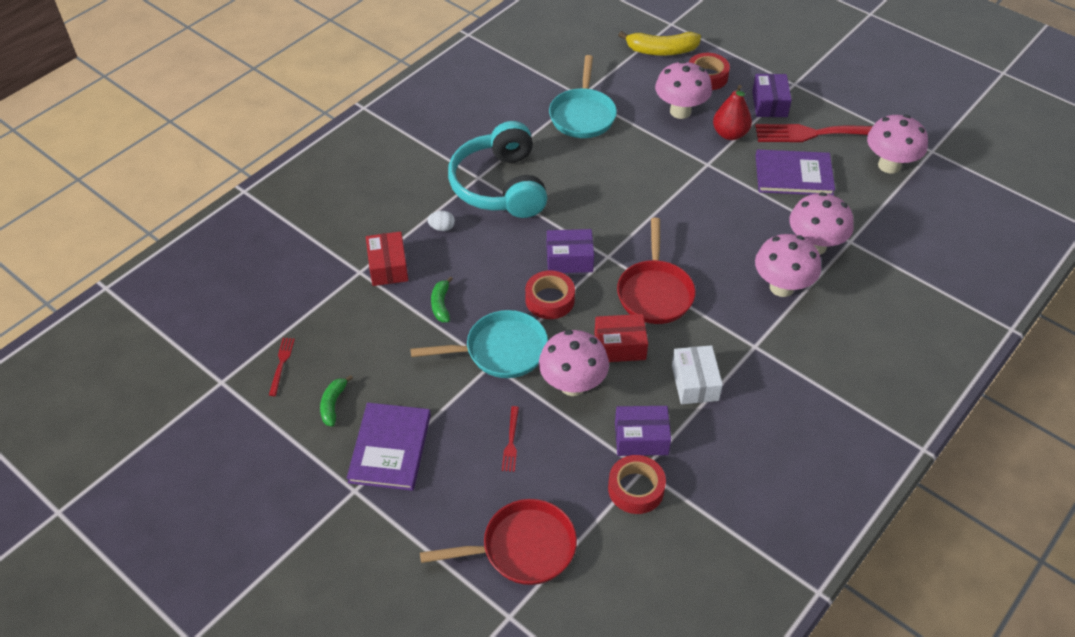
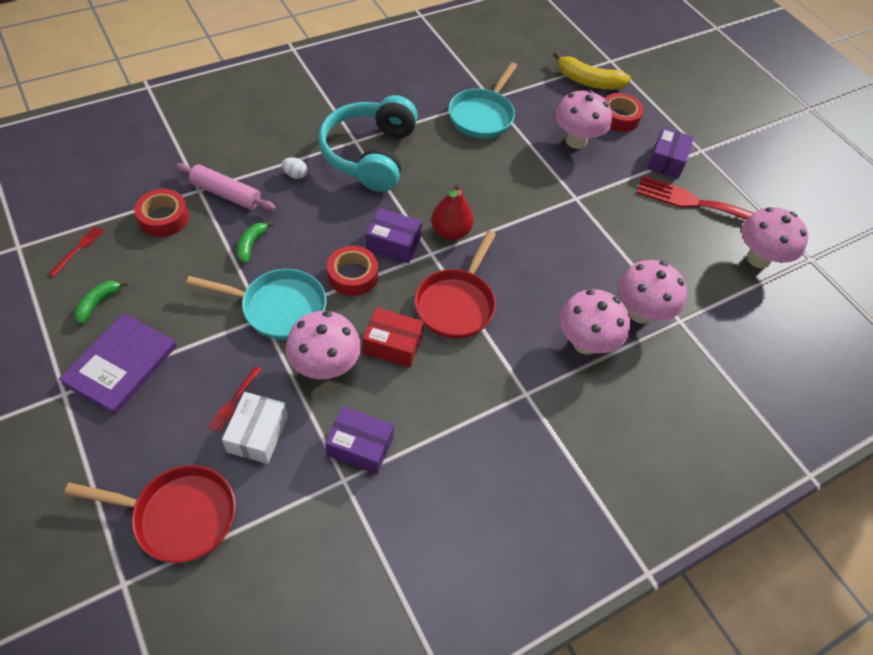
camera: 15 degrees right, 5 degrees up
(388, 267) = (226, 194): red box -> pink rolling pin
(636, 489) = (325, 498): red tape -> red tape (164, 218)
(695, 382) = (445, 409): white box -> white box (258, 434)
(730, 134) = (612, 177): red pear -> red pear (450, 232)
(793, 175) = (655, 236): purple book -> none

